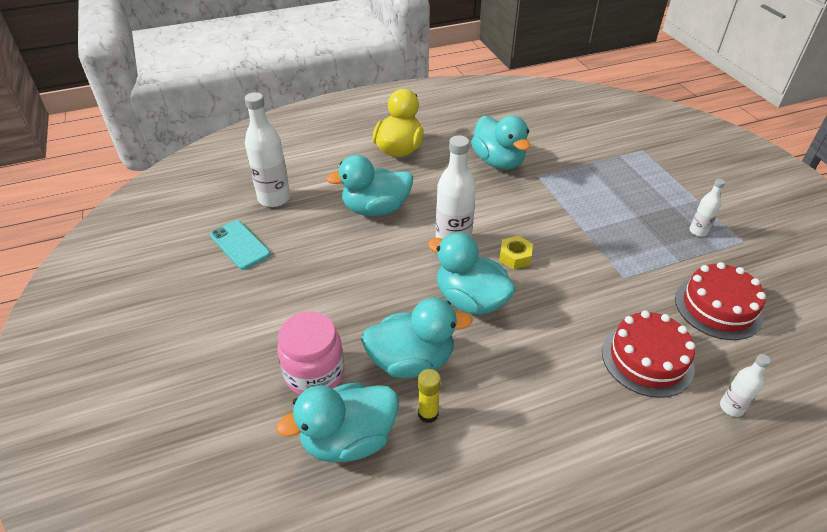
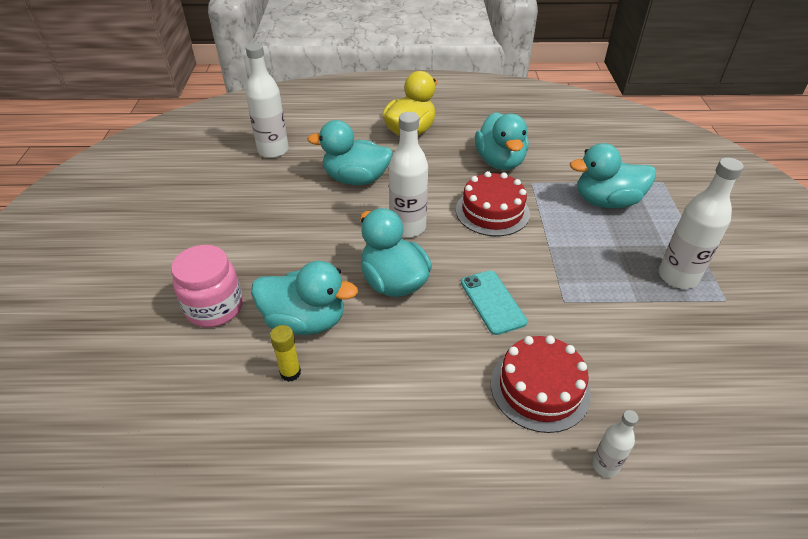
camera: 20 degrees right, 0 degrees up
(240, 245) = (221, 183): turquoise phone -> turquoise phone (492, 302)
(348, 439) = (208, 372): turquoise duck -> turquoise duck (606, 201)
(515, 257) = (462, 253): yellow nut -> none
(698, 231) = (677, 277): white bottle -> white bottle, size x1.91
(718, 307) = (653, 359): red cake -> red cake (492, 211)

